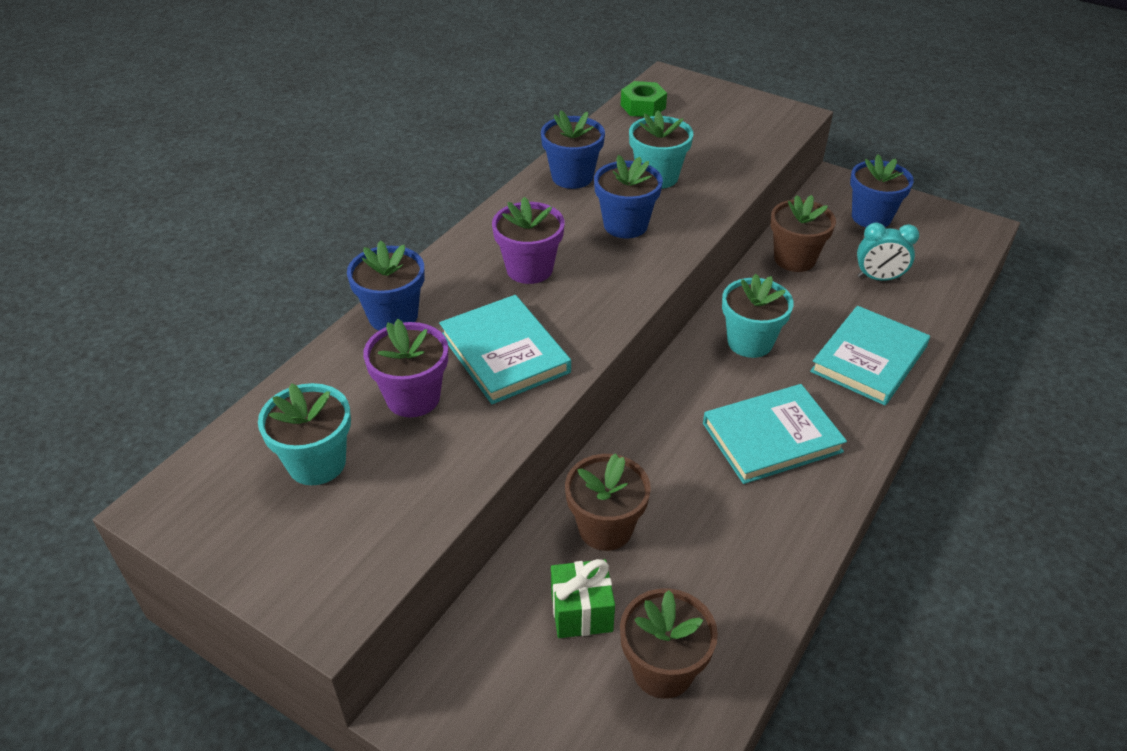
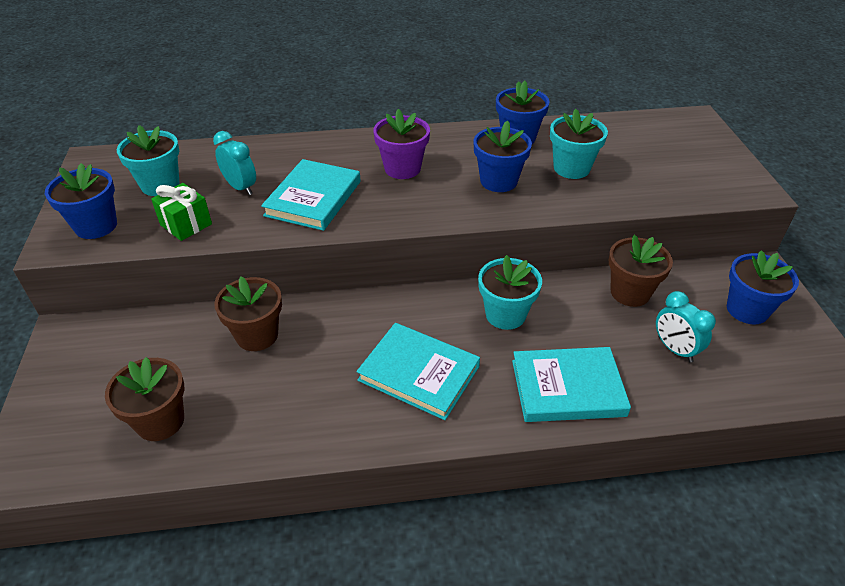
camera: 50 degrees right, 0 degrees up
(393, 316) = (301, 147): blue flower pot -> blue flower pot (96, 226)
(413, 398) = (241, 187): purple flower pot -> turquoise clock
(581, 612) = (180, 360): green gift -> green gift (186, 224)
(643, 106) = (643, 125): green nut -> none

